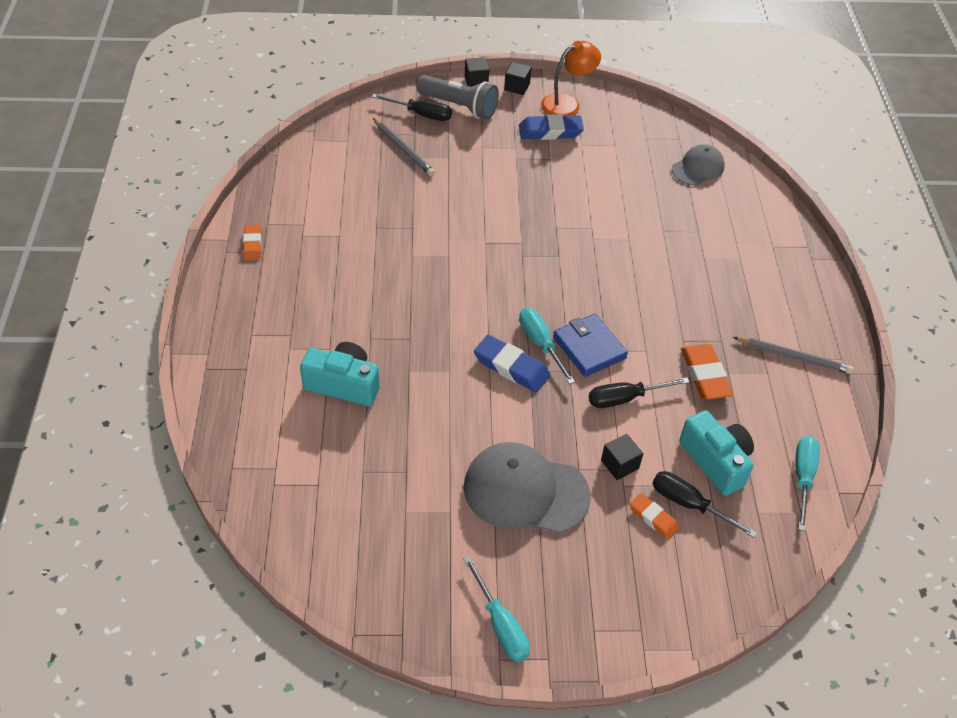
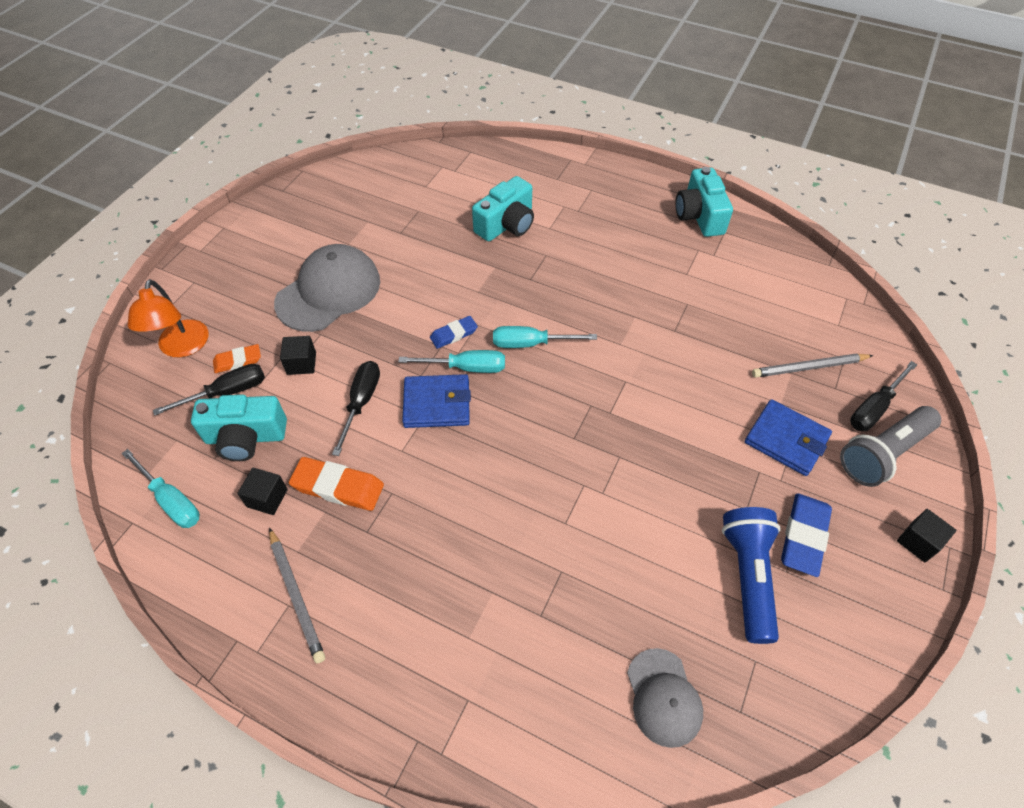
camera: 120 degrees right, 5 degrees up
(252, 245) = (699, 216): orange eraser -> turquoise camera
(476, 81) = (939, 496): black cube -> black cube (267, 498)
(479, 150) = (786, 439): none -> blue wallet
(501, 625) = (244, 237): turquoise screwdriver -> turquoise screwdriver (530, 344)
(511, 367) = (454, 334): blue eraser -> blue eraser, size x0.61
(567, 103) = (865, 590): orange lamp -> orange lamp (182, 347)
(597, 149) = (748, 576): none -> blue flashlight
(793, 357) = (296, 595): grey pencil -> grey pencil turned 75 degrees counterclockwise

